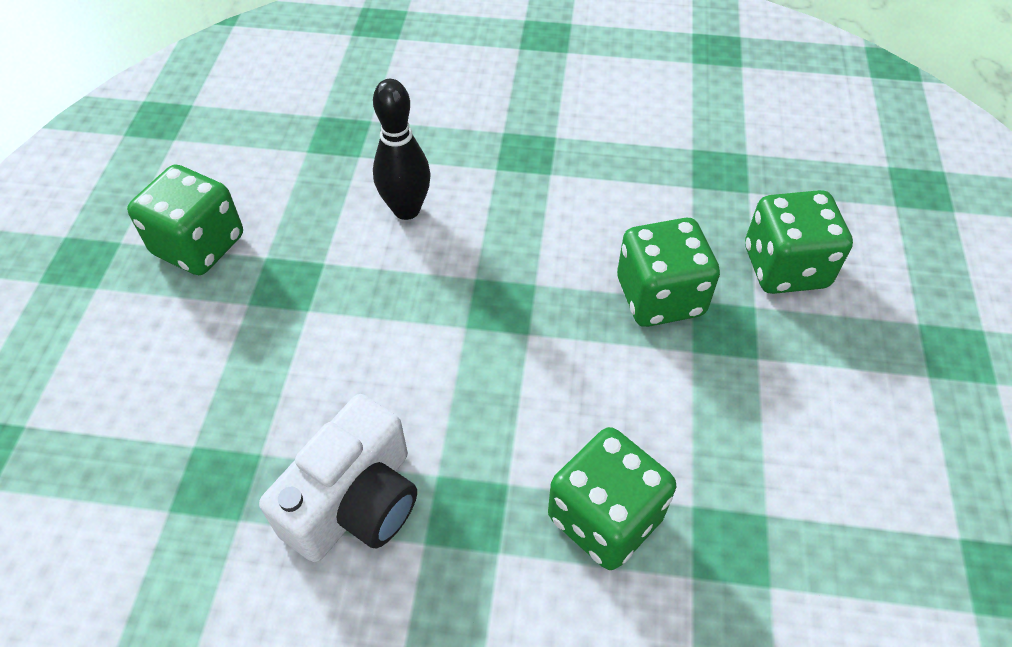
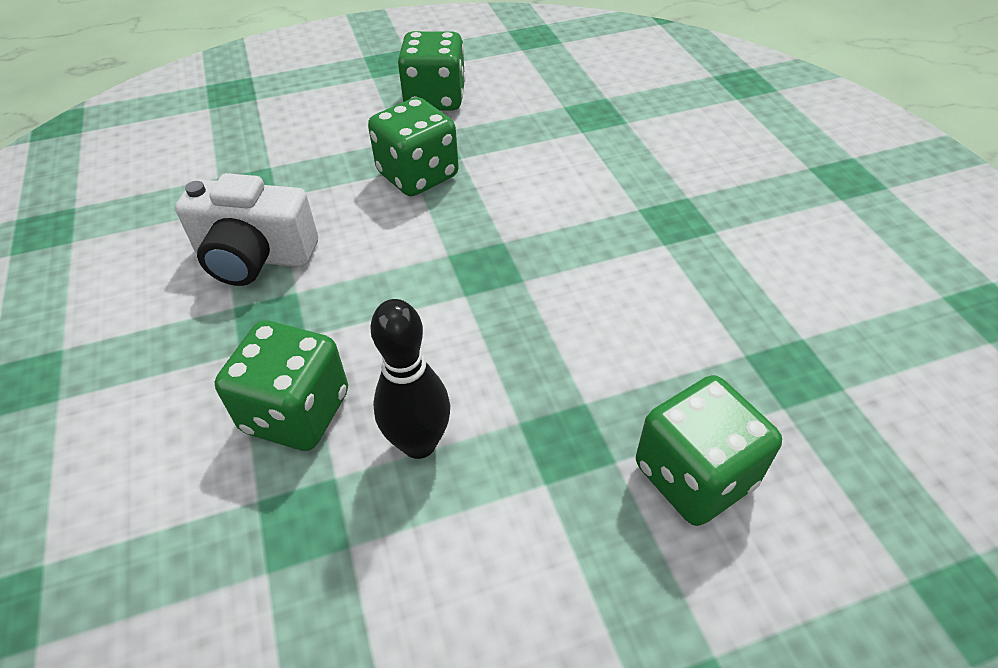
camera: 65 degrees right, 5 degrees down
(406, 210) = (546, 176): black bowling pin -> black bowling pin (419, 443)
(660, 297) = (570, 374): green dice -> green dice (418, 175)

